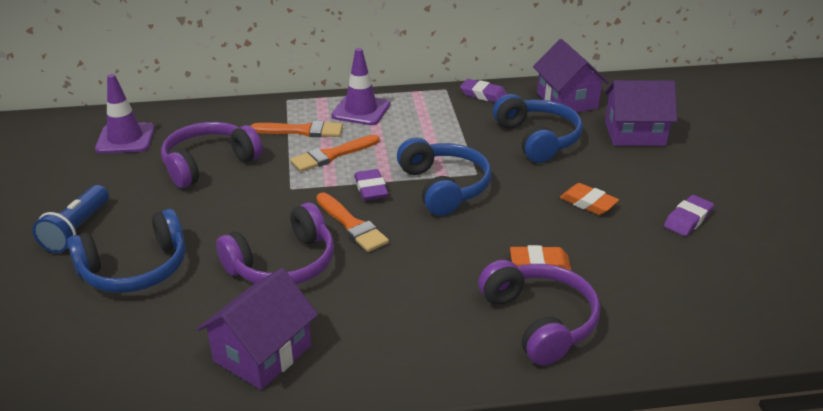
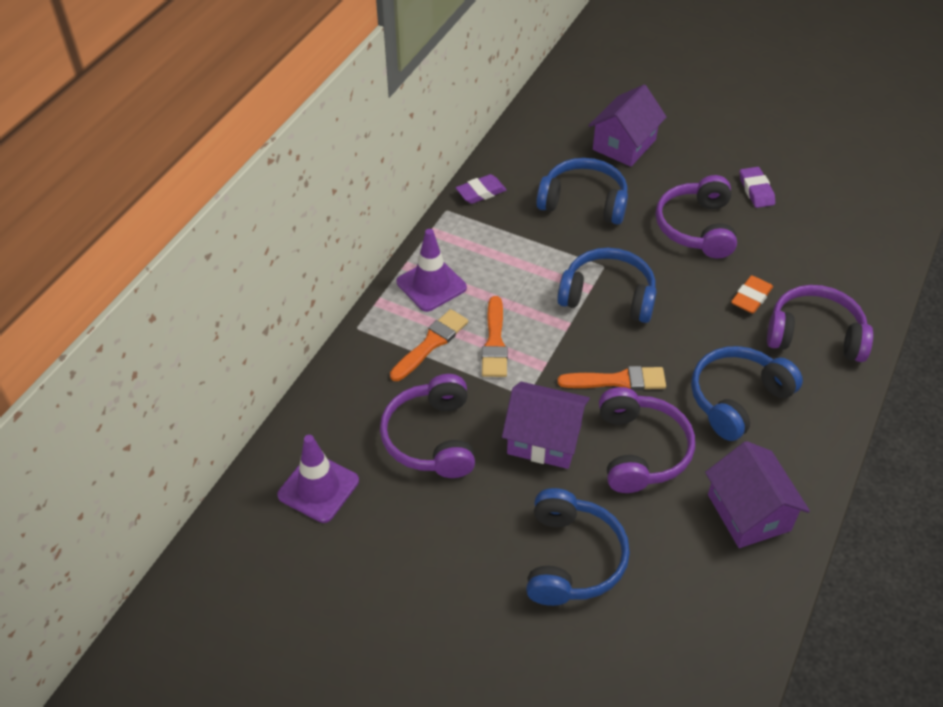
camera: 55 degrees left, 15 degrees up
(77, 230) = (470, 585): blue flashlight -> none
(371, 189) = (572, 342): purple eraser -> none
(399, 298) = (737, 399): none -> blue headphones
(567, 101) = (539, 150): purple house -> purple house (544, 439)
(588, 203) = (696, 227): orange eraser -> purple headphones

